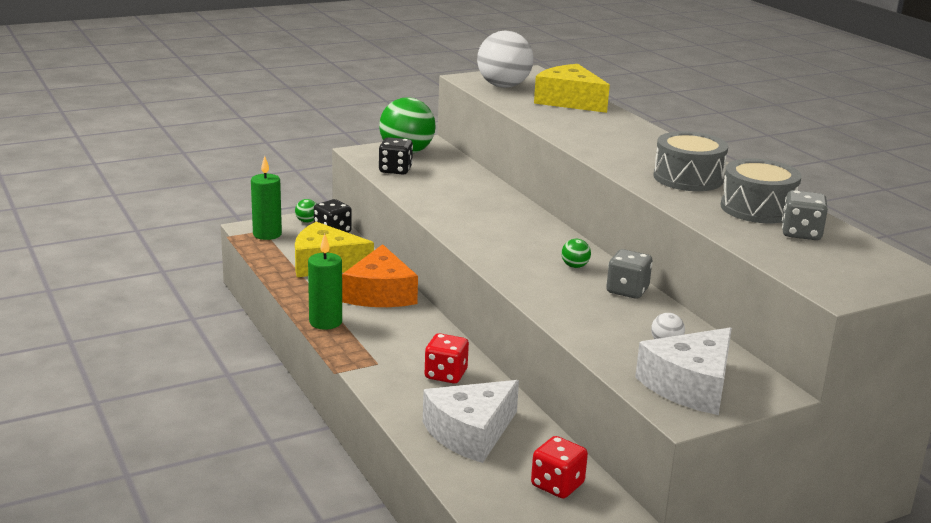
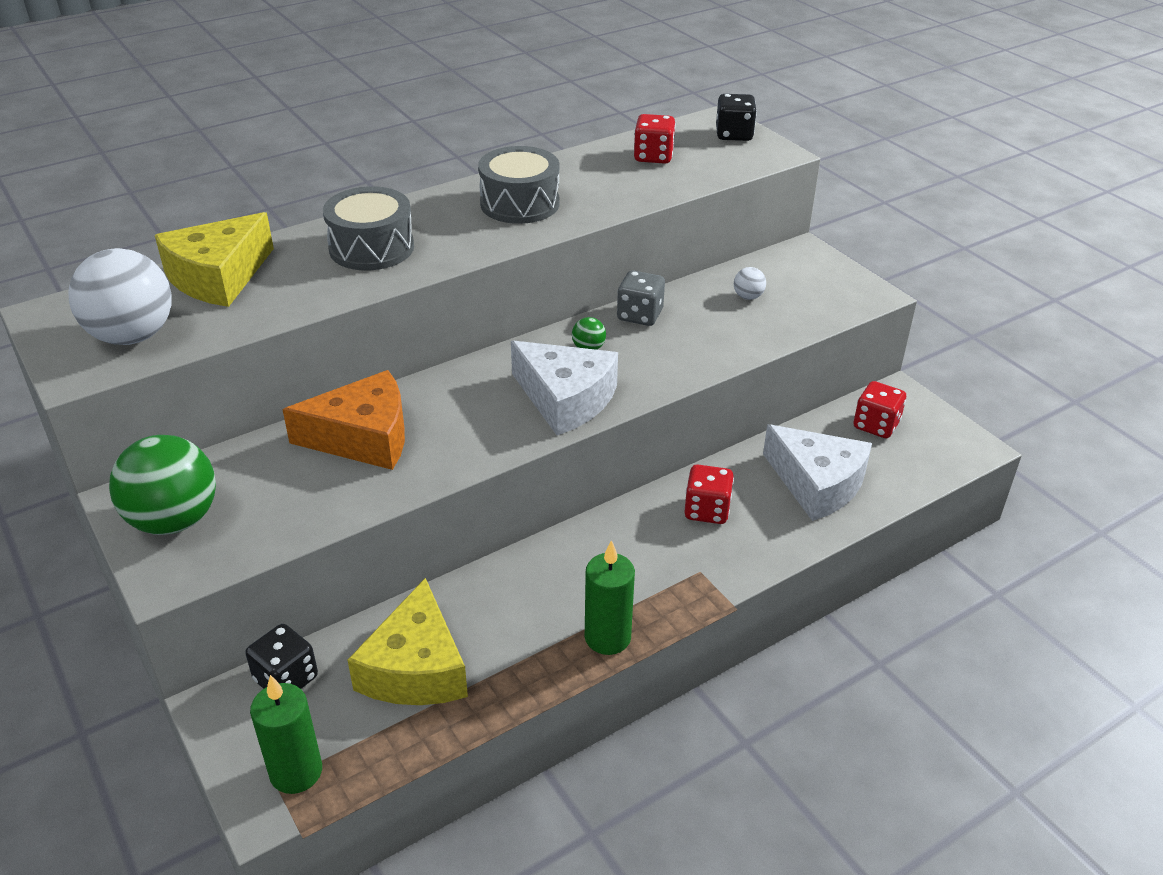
camera: 95 degrees left, 15 degrees up
(307, 221) = (236, 723): green ball -> none
(380, 293) = (508, 591): orange cheese -> orange cheese (363, 437)
(395, 170) = (264, 525): black dice -> black dice (734, 135)
(690, 385) = (821, 288): white cheese -> white cheese (565, 399)
(757, 208) = (597, 172): grey drum -> grey drum (371, 248)
(801, 233) = (653, 156): grey dice -> red dice

